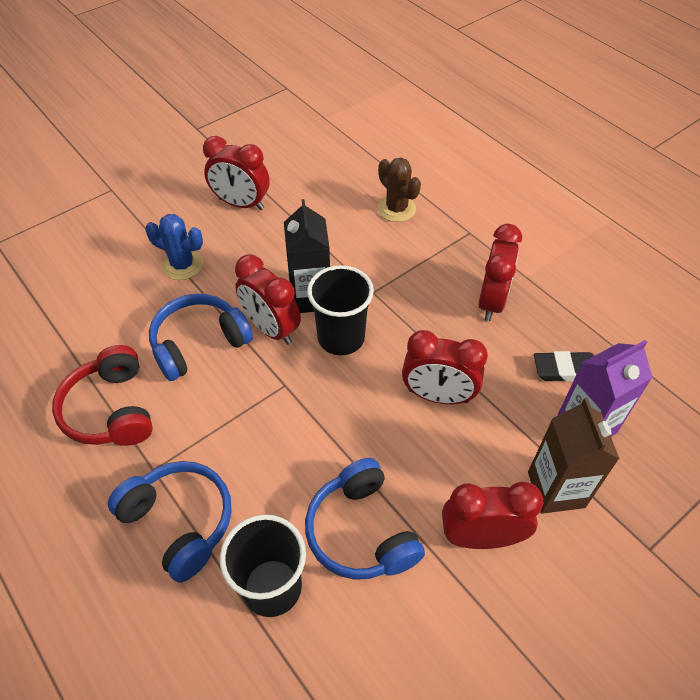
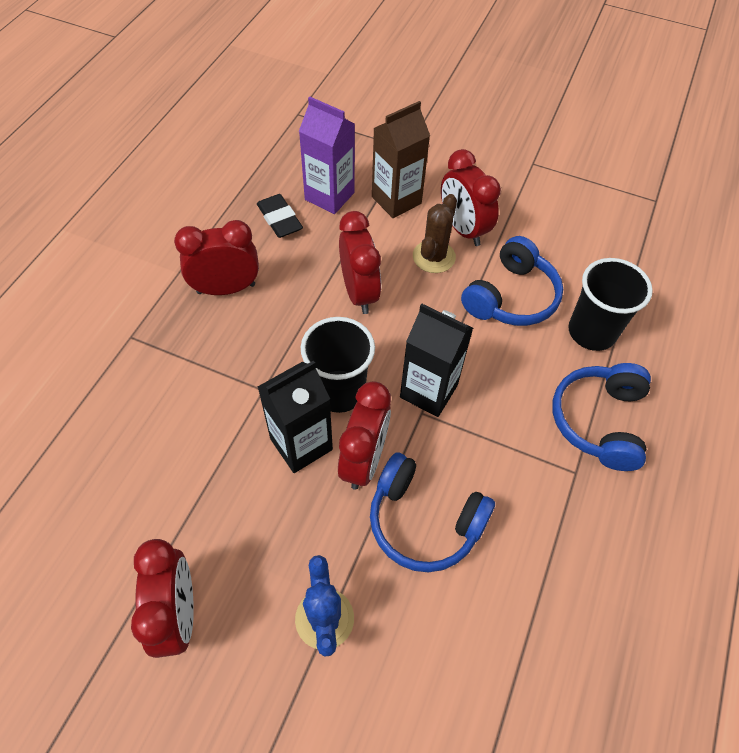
camera: 120 degrees left, 5 degrees up
(111, 410) = (551, 556): red headphones -> none
(301, 400) = (428, 391): none -> black carton
(396, 209) = (117, 420): brown cactus -> brown cactus (434, 257)

